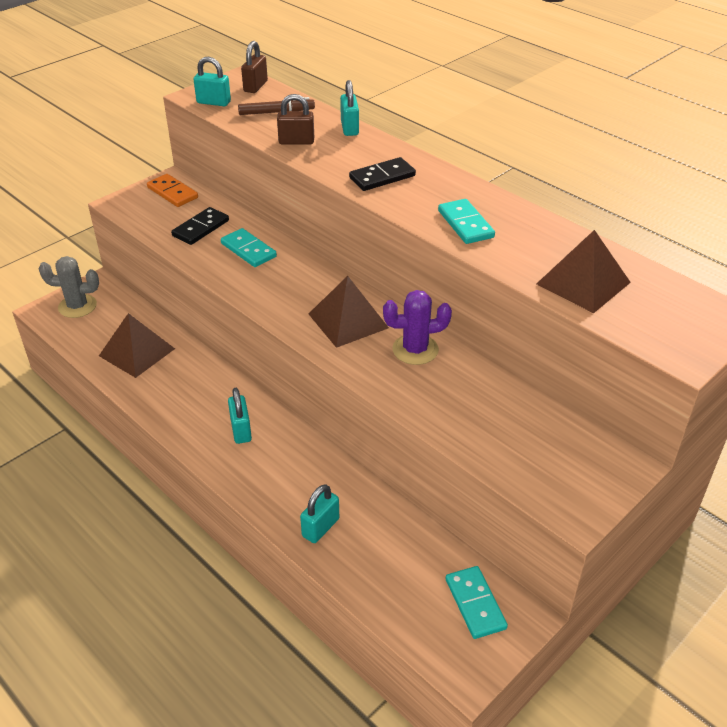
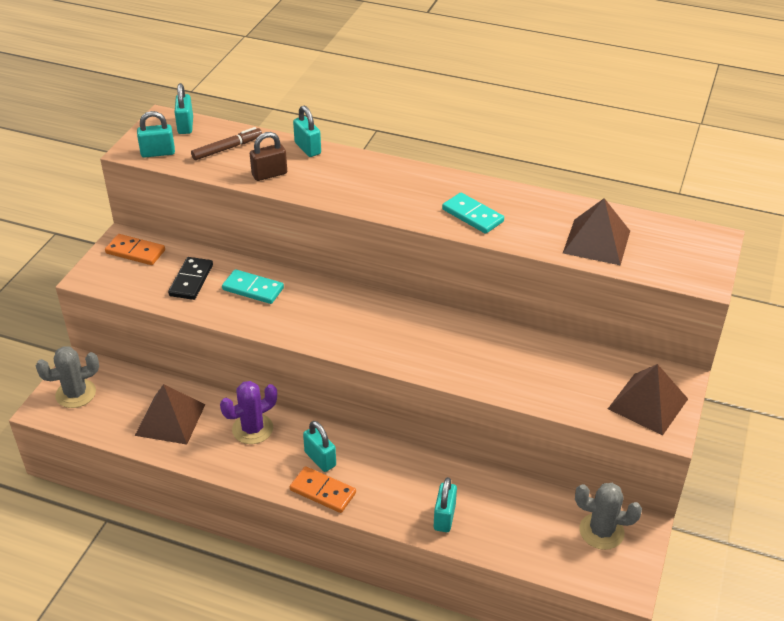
camera: 25 degrees left, 0 degrees up
(223, 461) = (323, 491): none -> orange domino
(255, 86) = (185, 126): brown padlock -> turquoise padlock
(348, 321) = (389, 328): brown pyramid -> brown pyramid (648, 404)
(382, 177) = (372, 190): black domino -> none
(415, 350) = (462, 337): purple cactus -> purple cactus (252, 429)
(475, 604) = (601, 531): turquoise domino -> grey cactus

